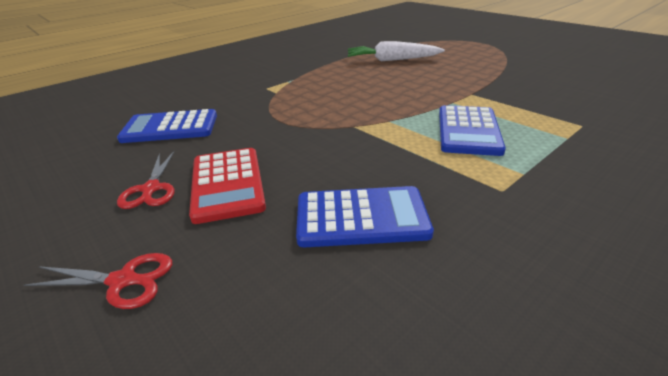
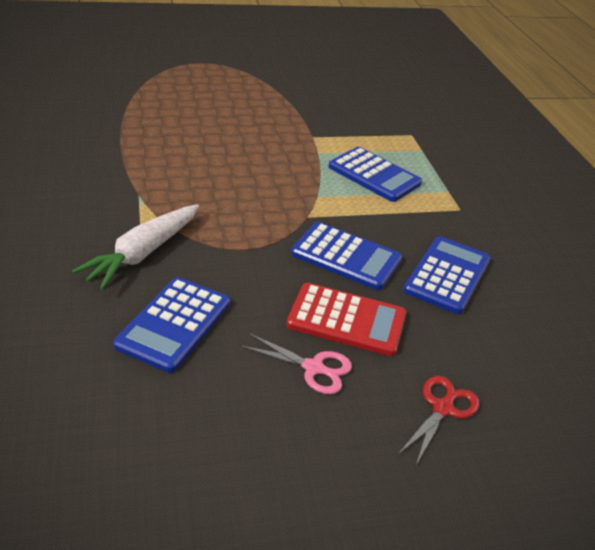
camera: 65 degrees left, 5 degrees up
(151, 189) = (314, 368): red scissors -> pink scissors
(319, 157) = (346, 257): none -> blue calculator
(392, 60) = (175, 123): white carrot -> white carrot (142, 253)

